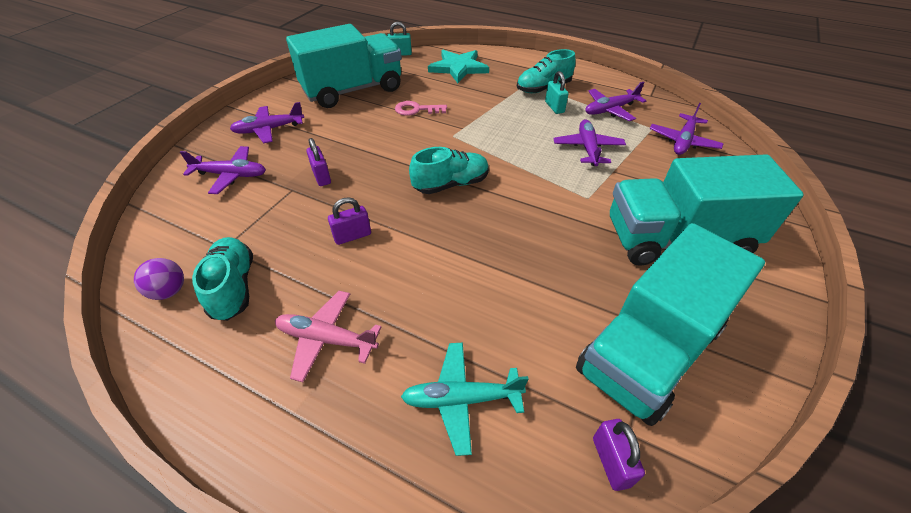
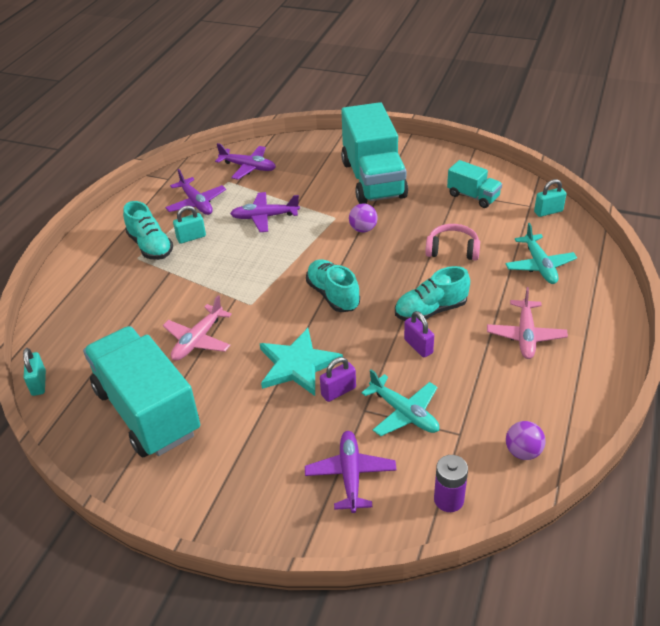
camera: 95 degrees left, 5 degrees down
(163, 227) = (448, 499): none -> purple battery
(233, 287) = (501, 407): turquoise shoe -> turquoise shoe (431, 310)
(269, 130) = (250, 473): purple plane -> none
(272, 213) = (404, 413): none -> turquoise plane
(416, 110) = (198, 340): pink key -> pink plane
(458, 68) = (91, 318): turquoise star -> turquoise star (297, 365)
(513, 296) = (452, 250): none -> pink headphones
(563, 218) = (363, 229): none -> purple ball
(611, 461) = (548, 211): purple padlock -> turquoise padlock
(649, 350) = (473, 196): turquoise truck -> turquoise truck, size x0.49

